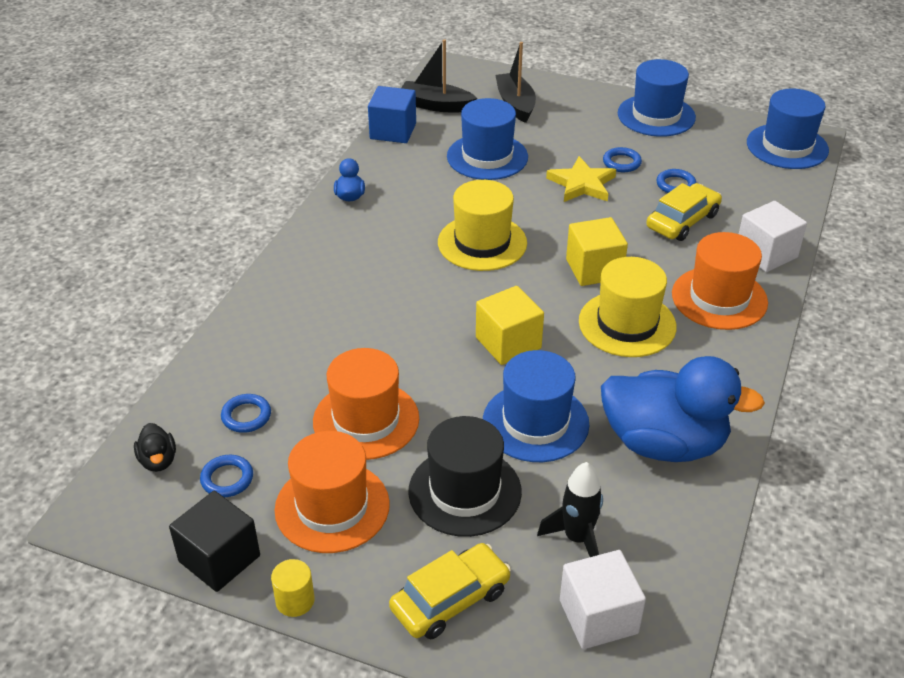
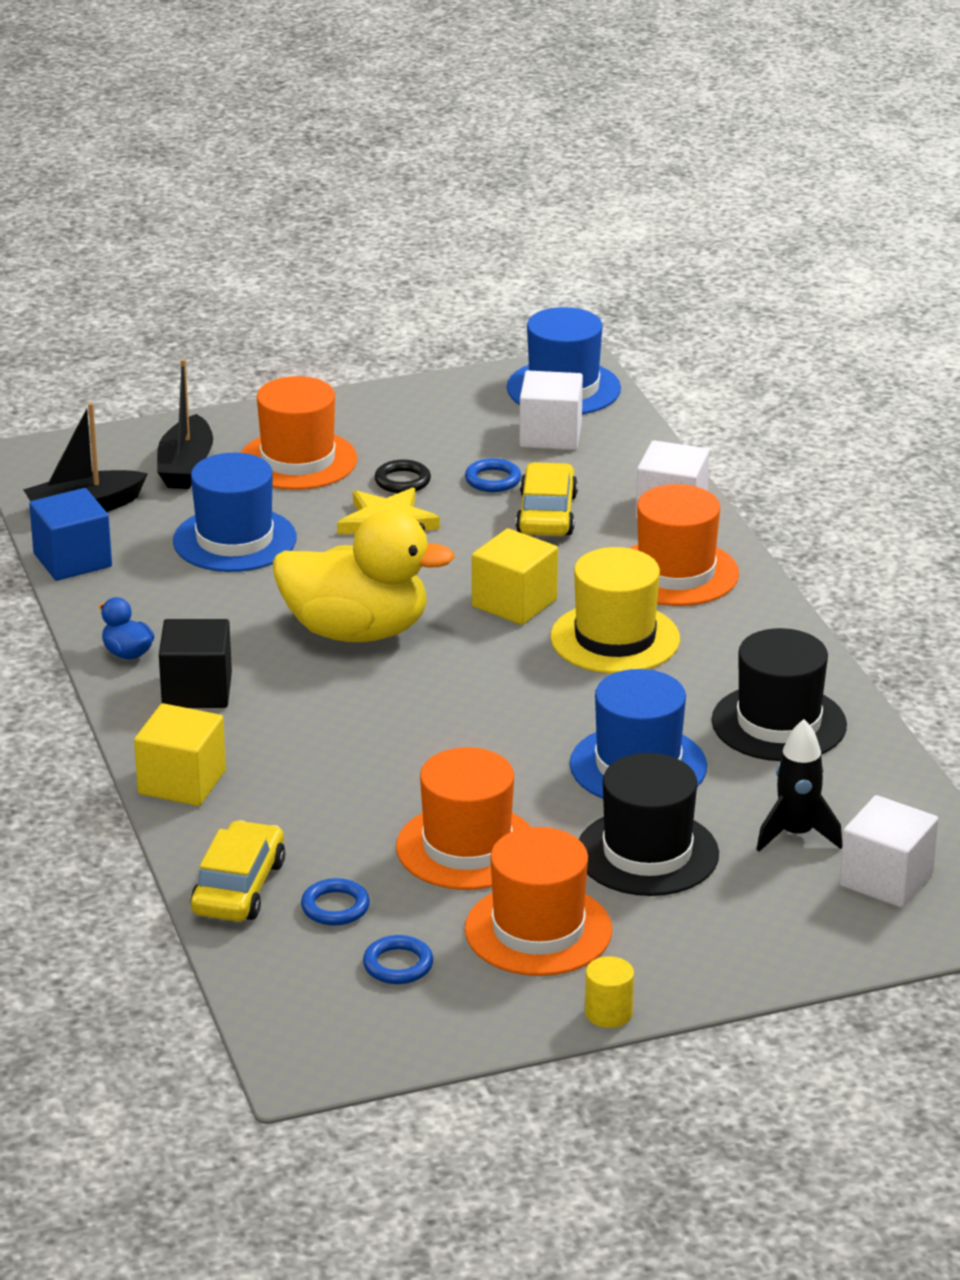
camera: 40 degrees left, 10 degrees down
(158, 461) = (300, 989): black duck -> none
(219, 558) = (489, 1024): black cube -> black cube (197, 690)
(450, 600) = (746, 936): yellow car -> yellow car (239, 887)
(482, 243) = (356, 632): yellow hat -> yellow duck
(508, 343) = (517, 712): yellow cube -> yellow cube (182, 782)
(515, 104) = (186, 467): black boat -> black boat turned 120 degrees counterclockwise
(578, 126) = (298, 460): none -> orange hat
(621, 163) = (402, 481): blue ring -> black ring
(656, 115) = (375, 412): blue hat -> none
(664, 443) = (779, 723): blue duck -> black hat
(744, 172) = (550, 435): none -> white cube

